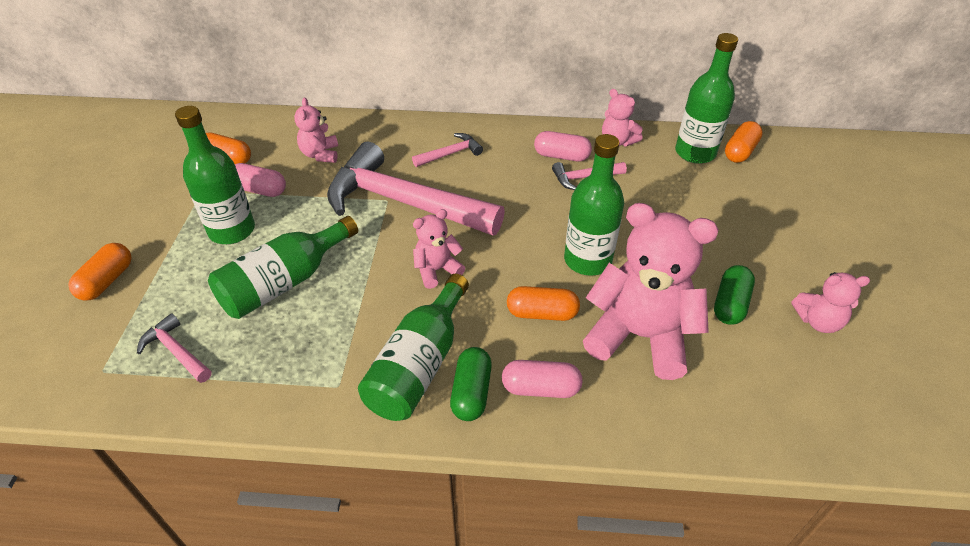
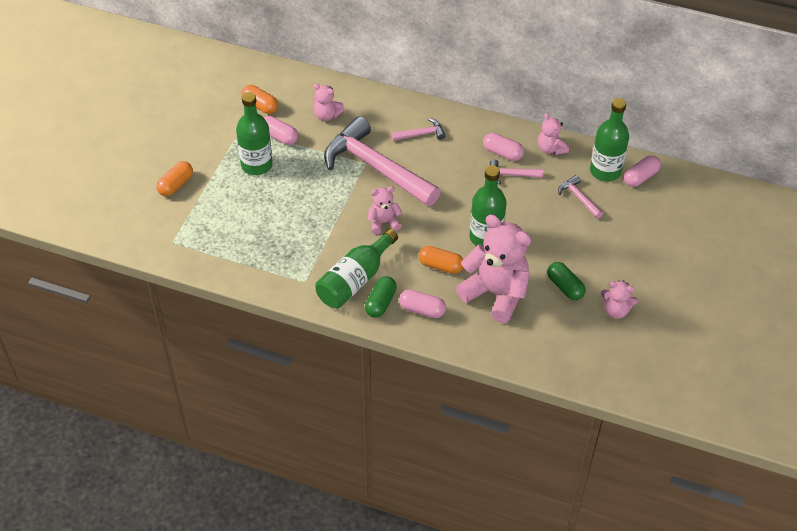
camera: 15 degrees right, 5 degrees up
(176, 351) = (215, 240): pink hammer -> pink hammer (578, 198)
(285, 282) = (285, 210): green bottle -> none
(320, 154) = (327, 115): pink teddy bear -> pink teddy bear turned 75 degrees counterclockwise
(730, 304) = (565, 287): green capsule -> green capsule turned 75 degrees counterclockwise
(740, 151) = (640, 177): orange capsule -> pink capsule

